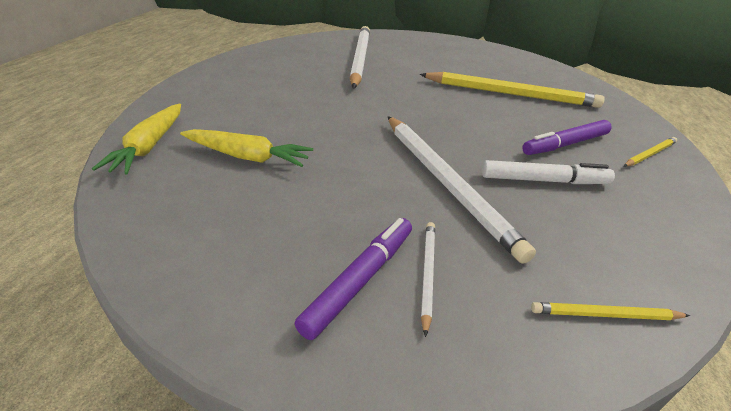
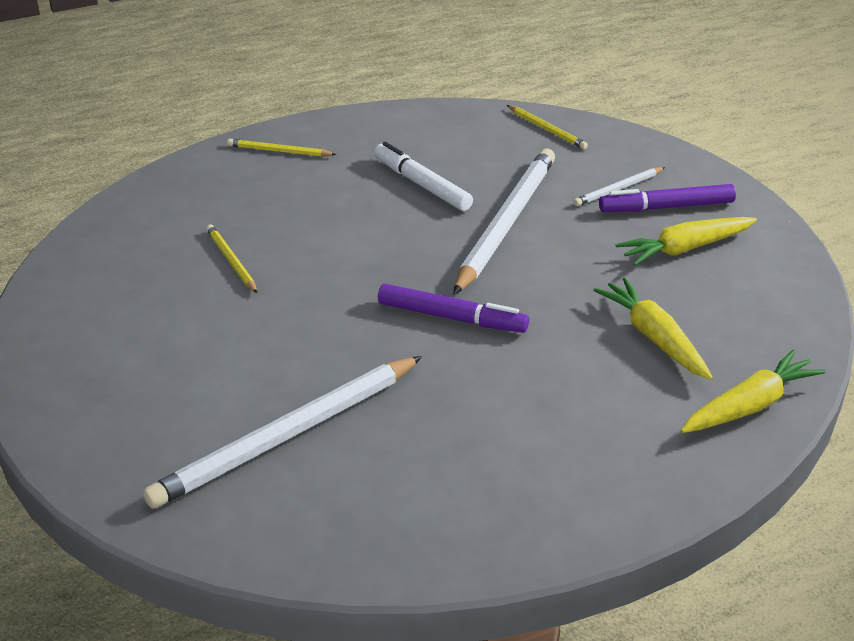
camera: 130 degrees left, 0 degrees up
(293, 239) = (685, 249): none -> yellow carrot
(511, 94) = (231, 261): yellow pencil -> yellow pencil, size x0.46
(565, 144) = (328, 193): purple marker -> purple marker (452, 317)

